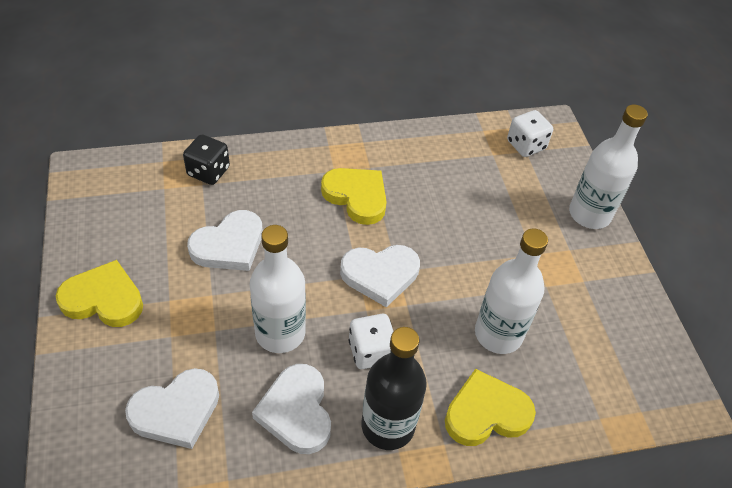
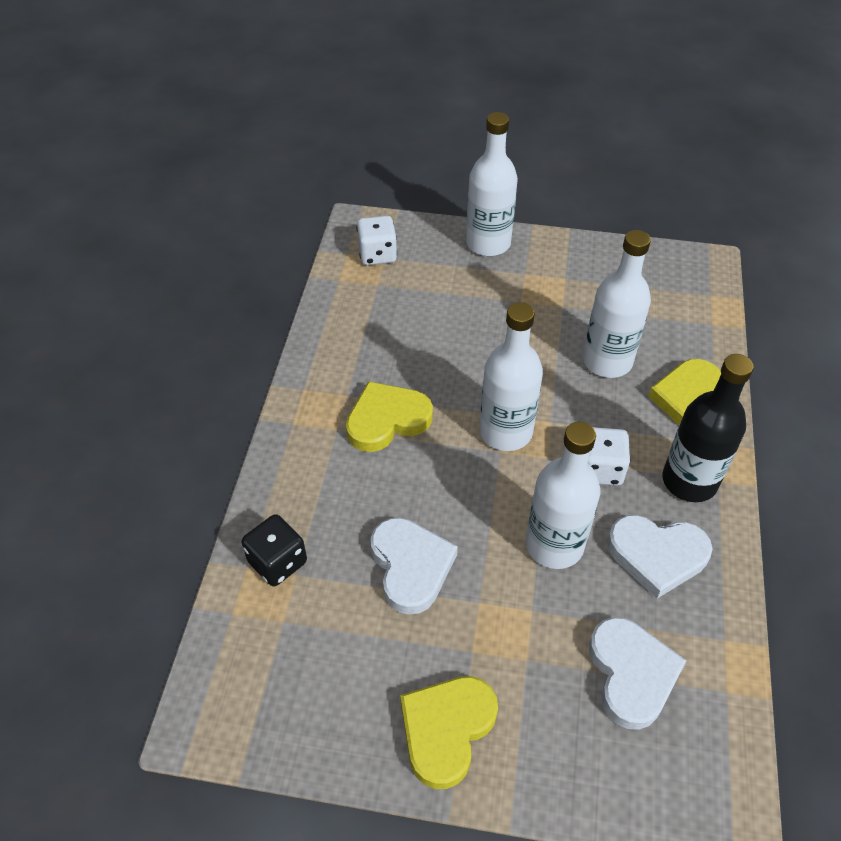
camera: 65 degrees left, 0 degrees up
(380, 275) = (505, 432): white heart -> white bottle

